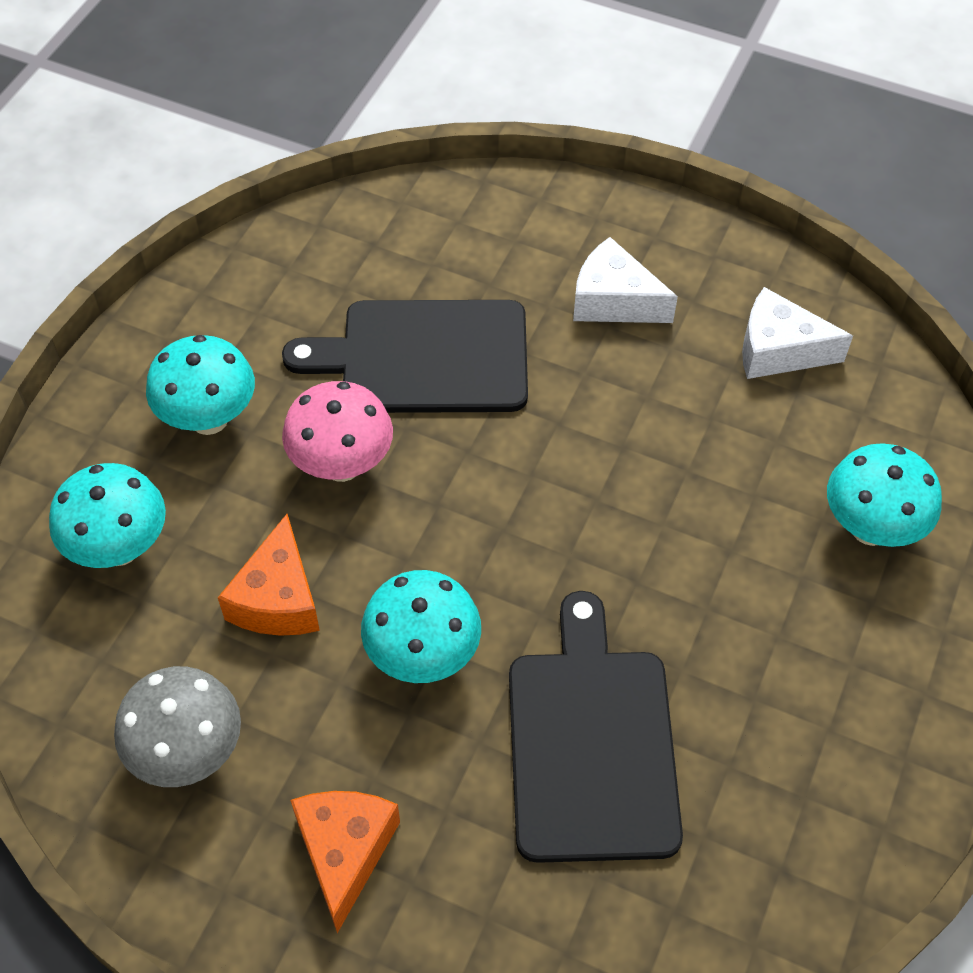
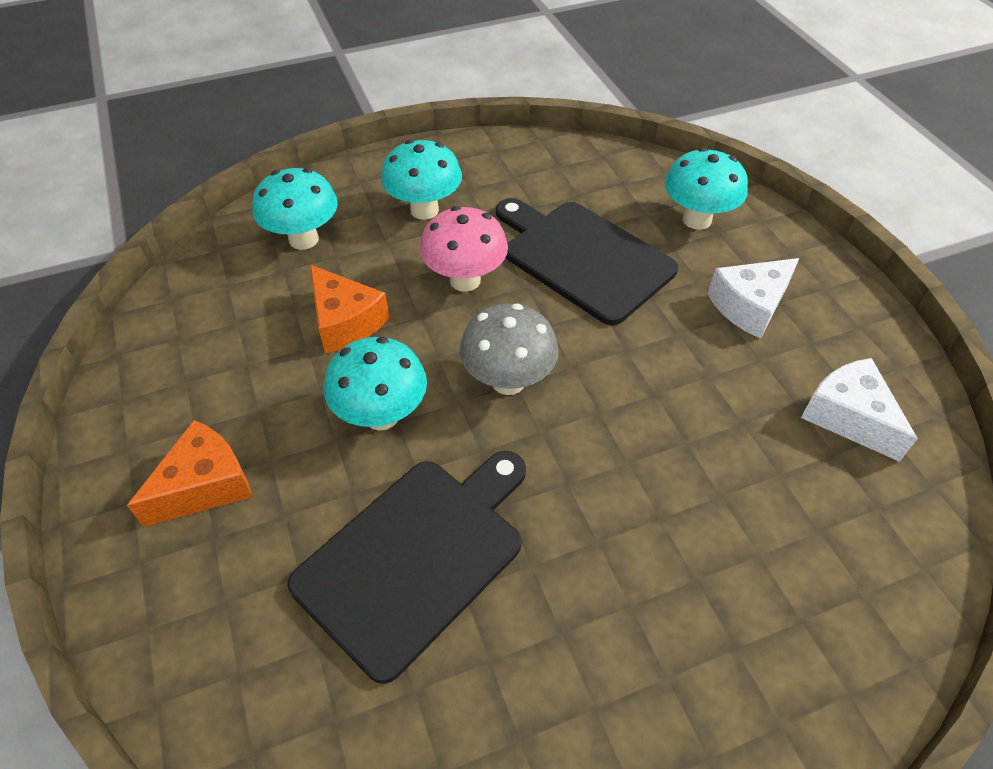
camera: 45 degrees right, 5 degrees down
(188, 753) = (204, 362): grey mushroom -> grey mushroom (508, 381)
(277, 598) = (345, 322): orange cheese -> orange cheese turned 90 degrees counterclockwise
(614, 300) = (749, 306): white cheese -> white cheese turned 105 degrees counterclockwise
(870, 528) = (795, 593): turquoise mushroom -> turquoise mushroom (697, 220)

